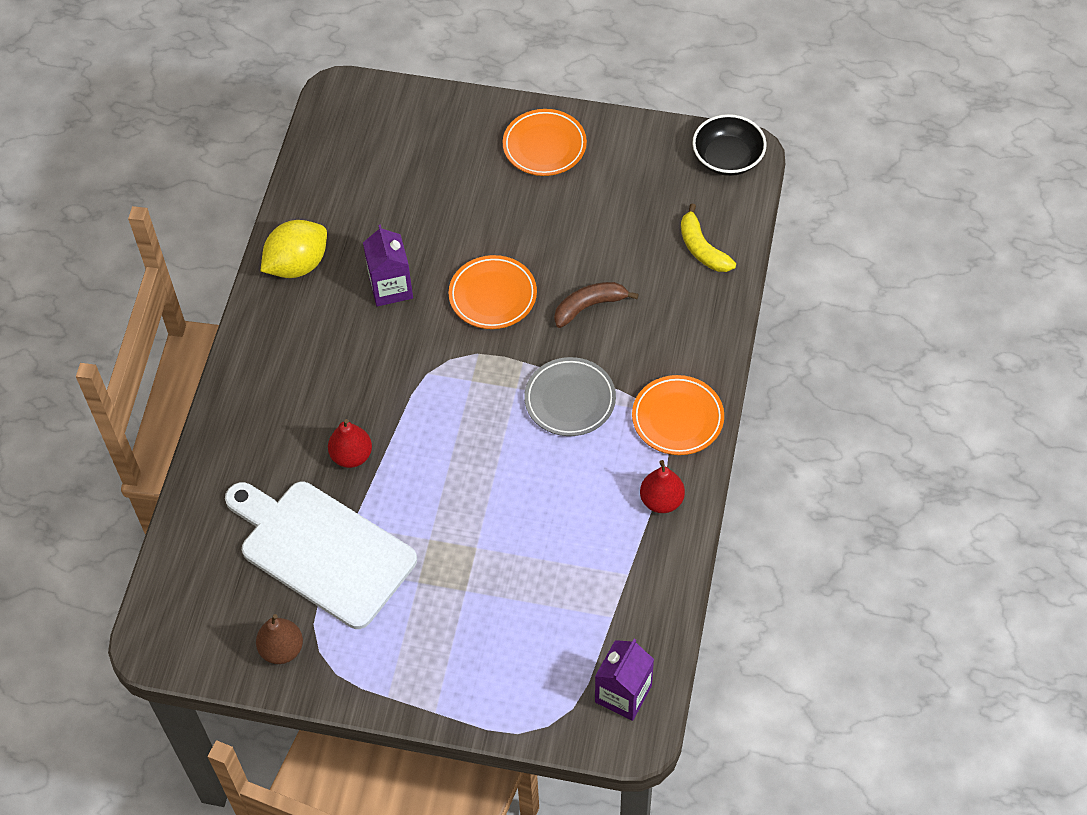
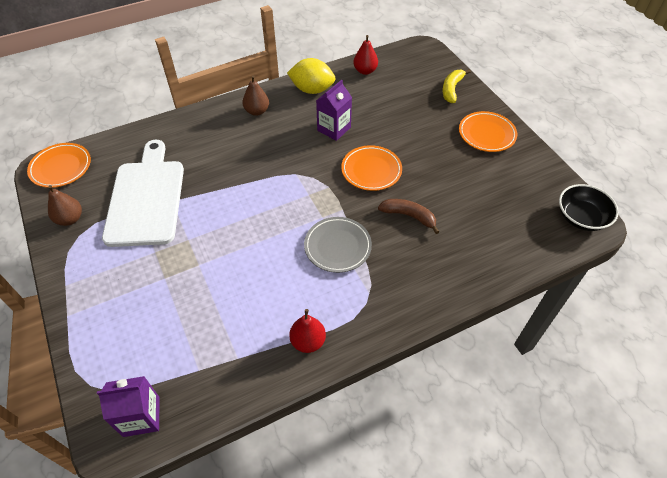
camera: 50 degrees right, 5 degrees down
(278, 349) = (257, 111): none -> brown pear
(351, 456) = (216, 175): red pear -> red pear (365, 71)
(677, 418) = (376, 310): orange plate -> orange plate (61, 168)
(702, 248) = (507, 245): yellow banana -> yellow banana (452, 89)

